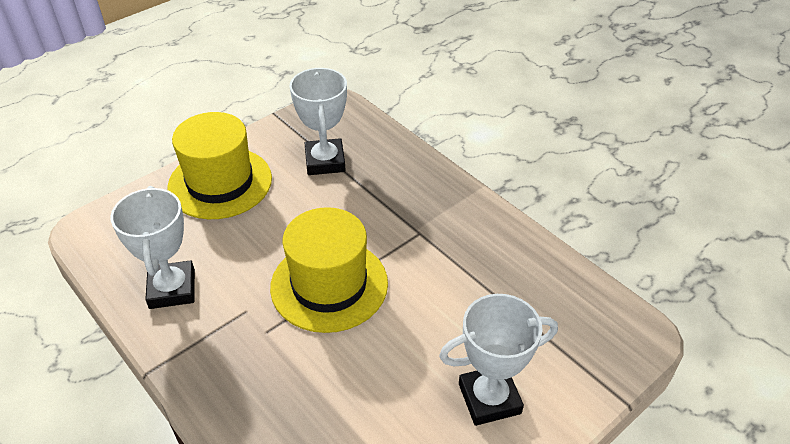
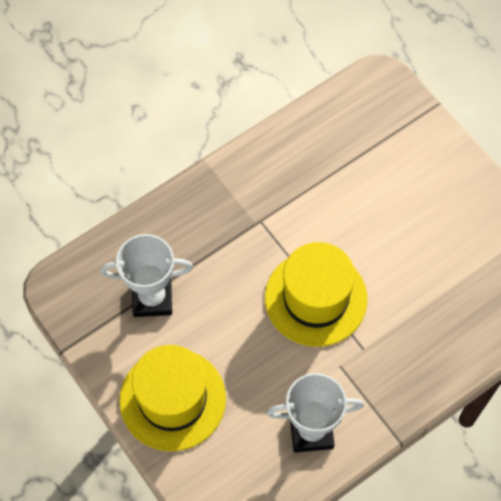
camera: 85 degrees left, 20 degrees up
(489, 398) = (432, 191): white trophy -> none

